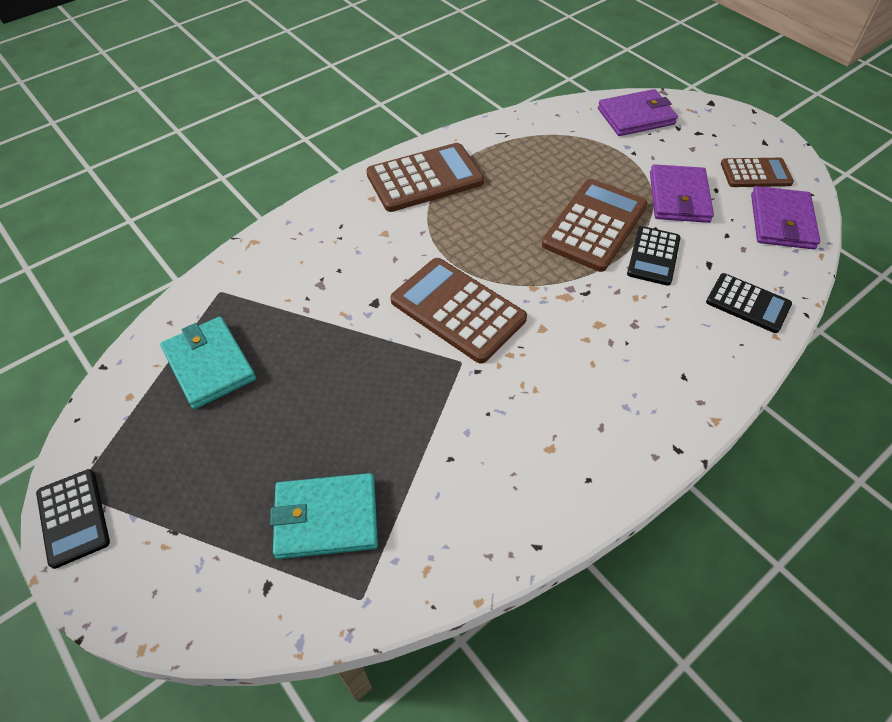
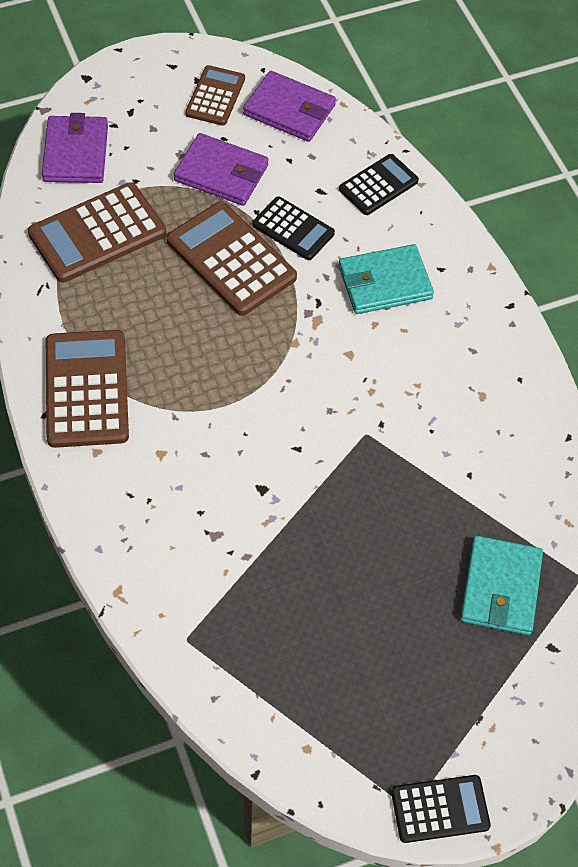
camera: 75 degrees left, 5 degrees up
(209, 364) = (291, 663): turquoise wallet -> turquoise wallet (384, 282)
(457, 310) = (300, 417): brown calculator -> brown calculator (97, 234)

